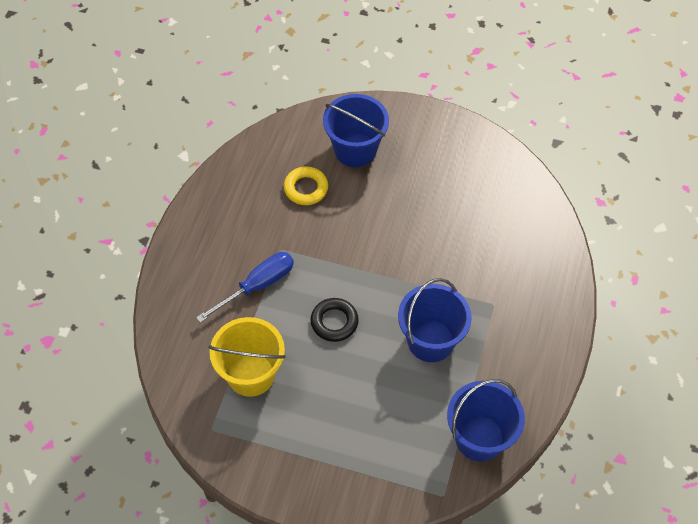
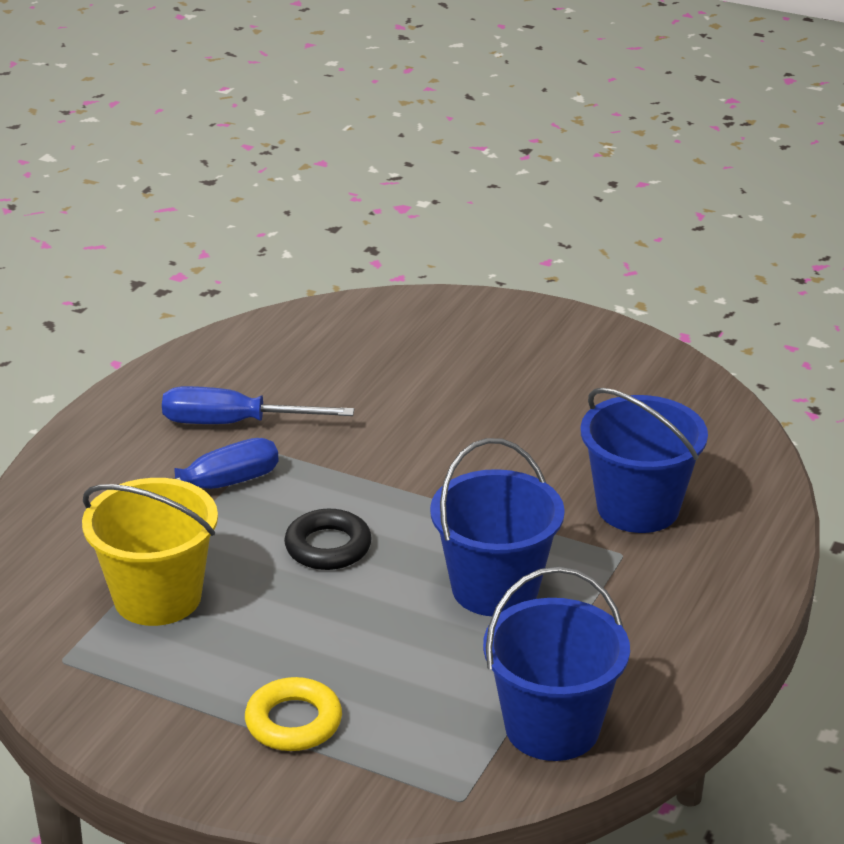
camera: 10 degrees right, 25 degrees down
(259, 230) = (234, 423): none -> blue screwdriver
(306, 188) = (331, 383): yellow ring -> yellow ring (293, 722)
(355, 150) = (429, 347): blue bucket -> blue bucket (638, 508)

